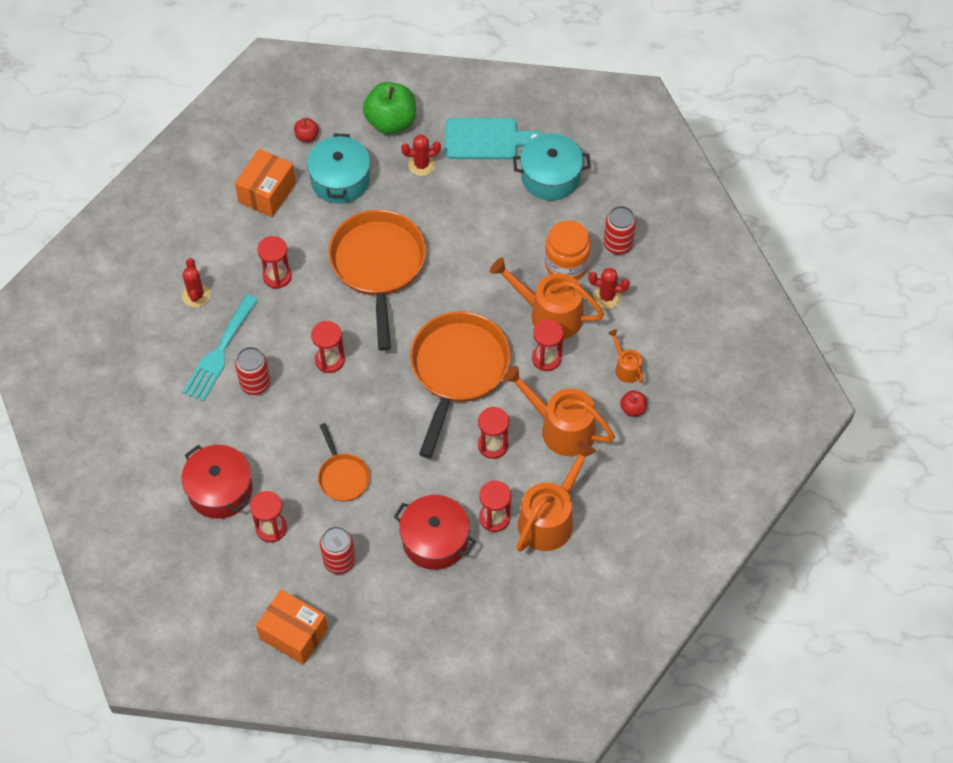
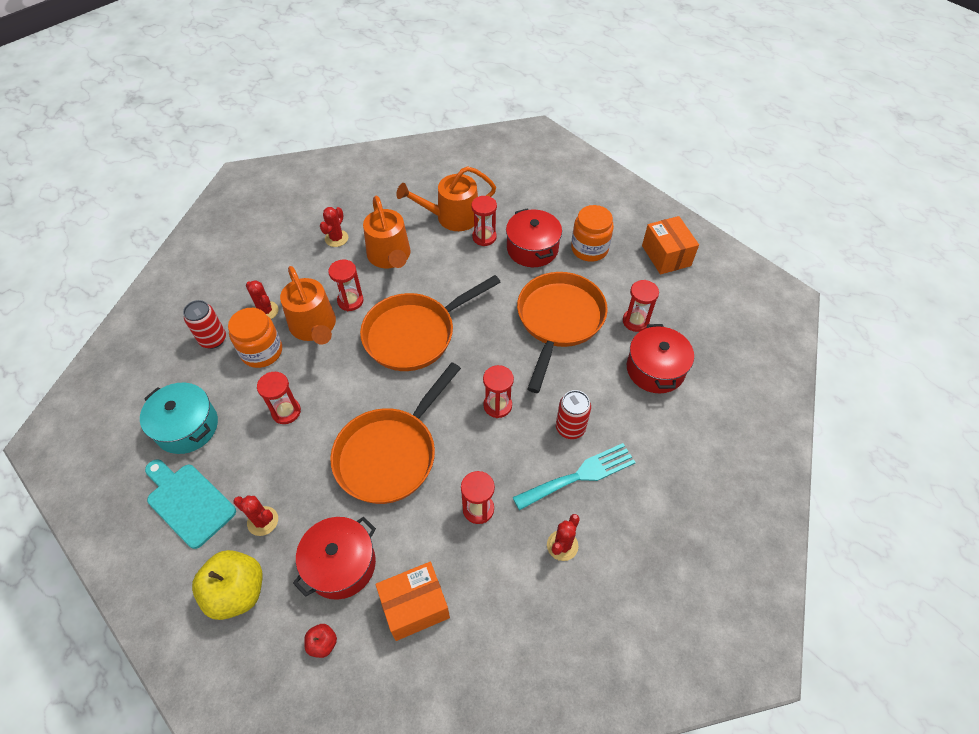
camera: 140 degrees left, 5 degrees down
(339, 561) = (604, 275): red can -> none
(340, 180) = (341, 564): turquoise pot -> red pot
(342, 476) = (559, 321): orange pan -> orange pan, size x1.99
(378, 583) = (589, 249): none -> orange jar
(391, 121) = (237, 592): green apple -> yellow apple
(493, 445) = (442, 274): red hourglass -> red hourglass (286, 412)
(626, 368) = (311, 262): orange watering can -> none
(633, 409) = (336, 238): red apple -> red cactus

